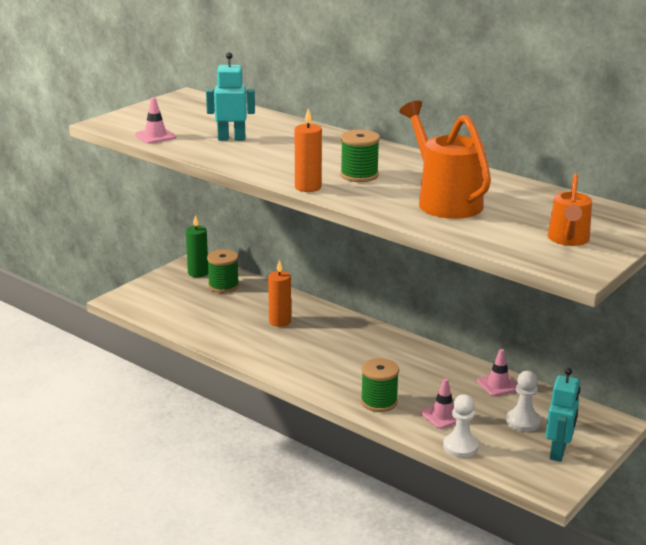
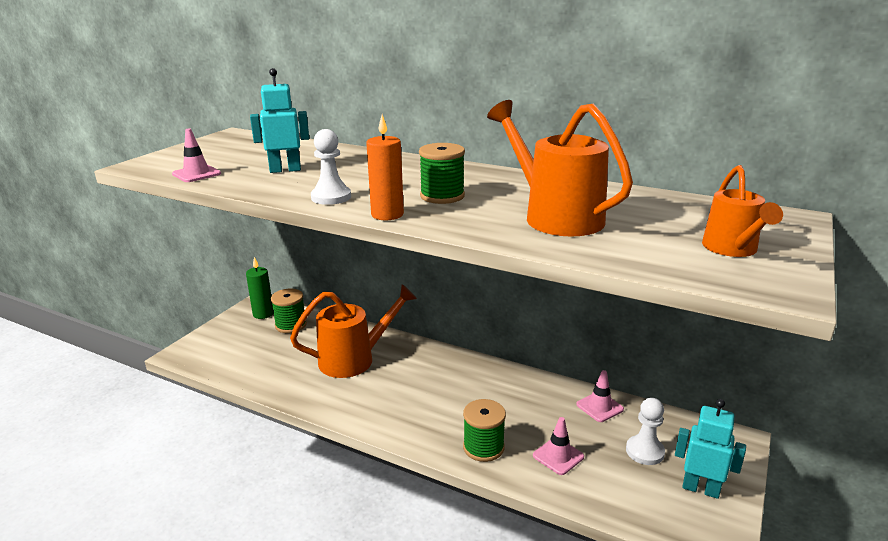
camera: 10 degrees left, 0 degrees up
(280, 321) = (355, 359): orange candle -> orange watering can
(460, 447) = (593, 498): white pawn -> white pawn (331, 197)
(558, 452) = (700, 489): turquoise robot -> turquoise robot turned 75 degrees counterclockwise

